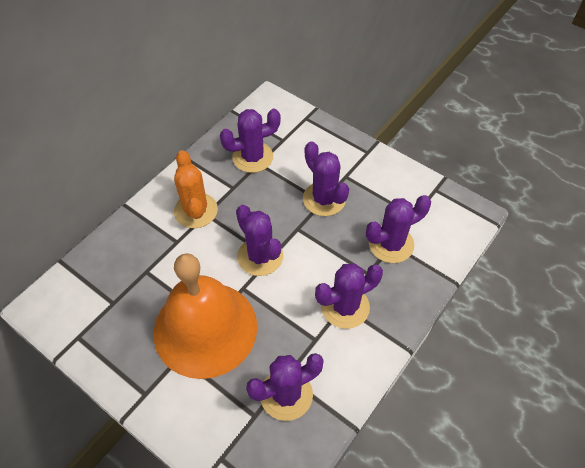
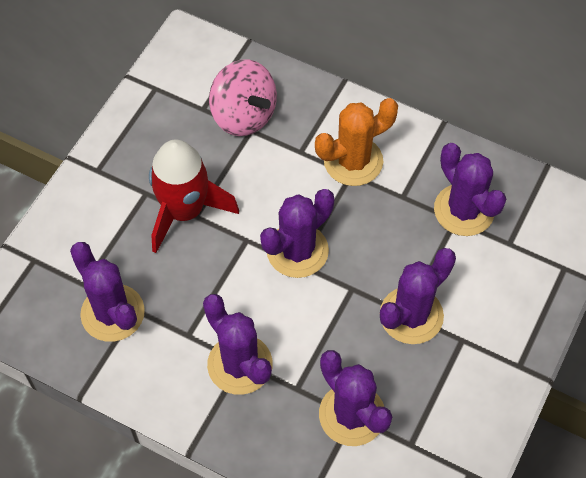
camera: 80 degrees right, 5 degrees up
(130, 274) = (243, 115): none -> pink spinning top
(205, 328) = (184, 211): orange bell -> red rocket

